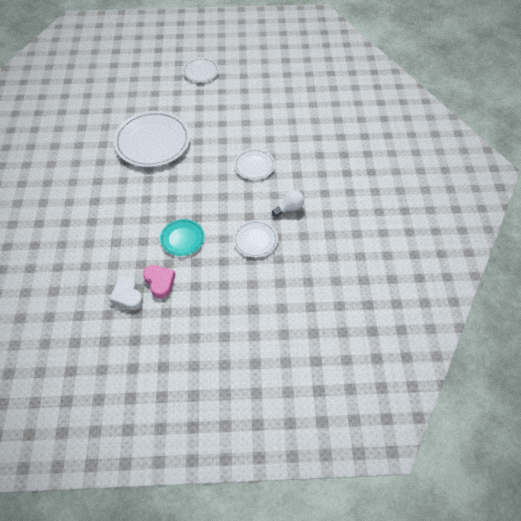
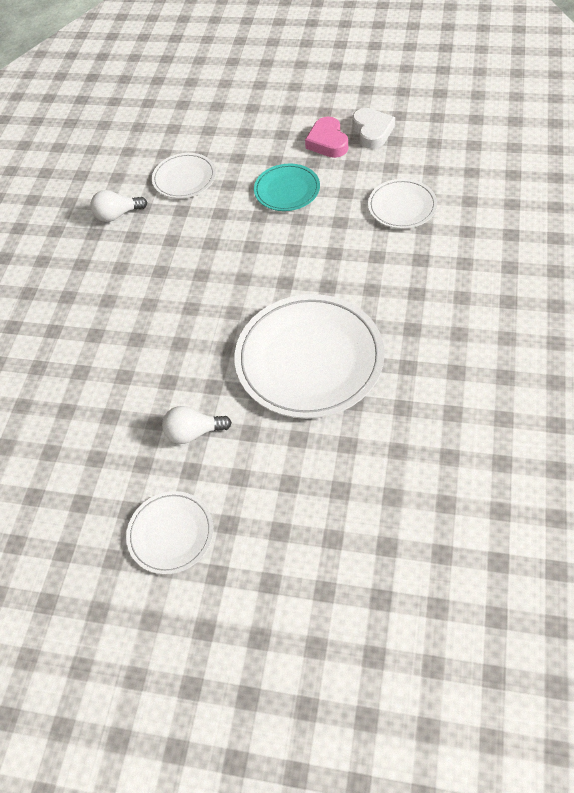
camera: 160 degrees left, 0 degrees up
(202, 105) = (194, 432): none -> white light bulb
(254, 165) = (142, 287): white plate -> white plate (402, 206)

